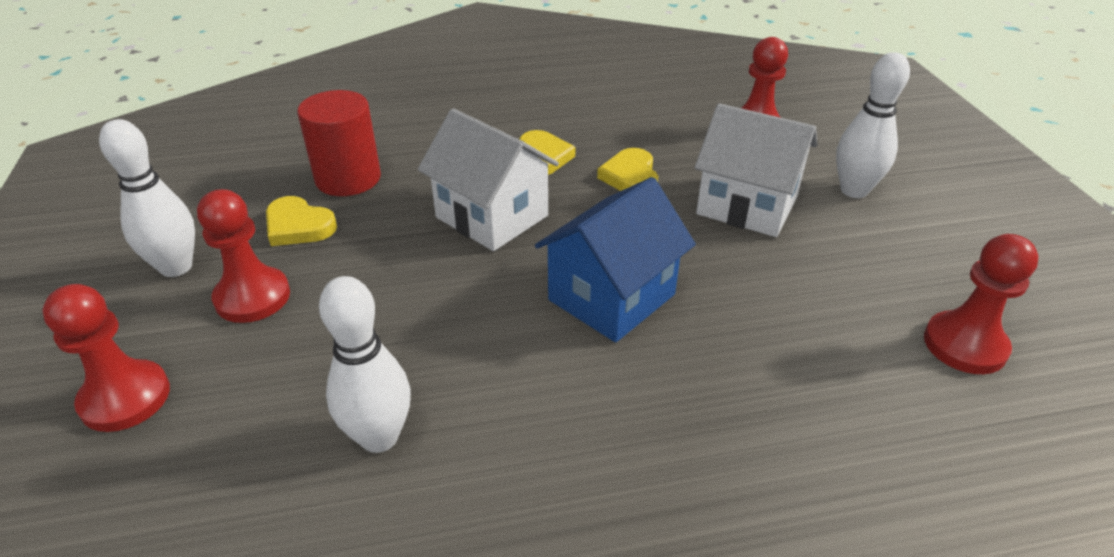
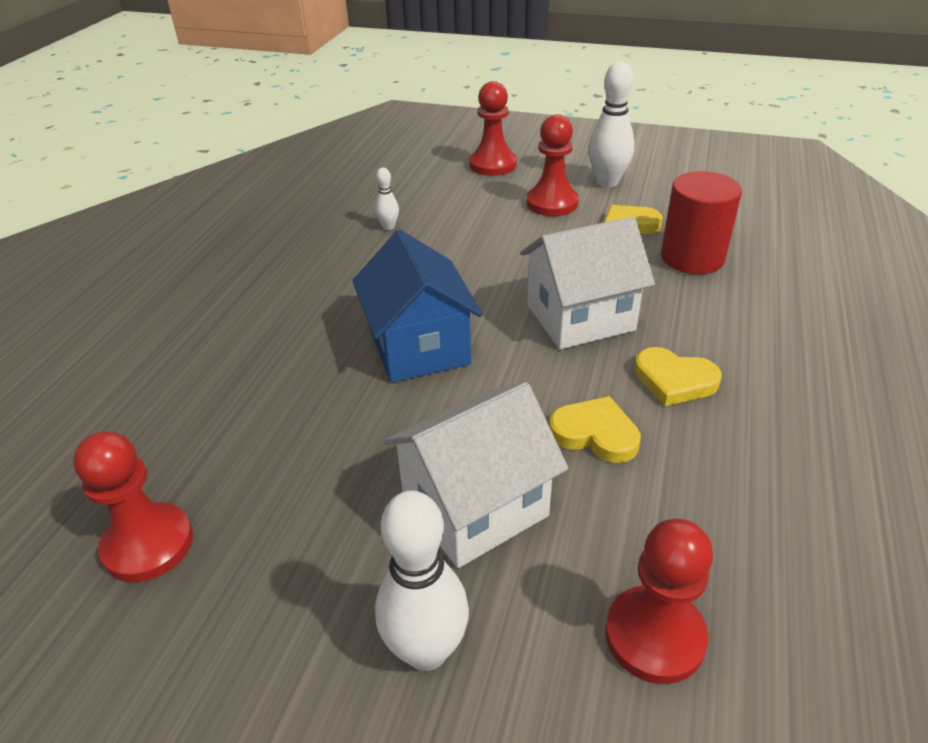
camera: 120 degrees right, 0 degrees up
(379, 437) = (388, 227): white bowling pin -> white bowling pin, size x0.50

